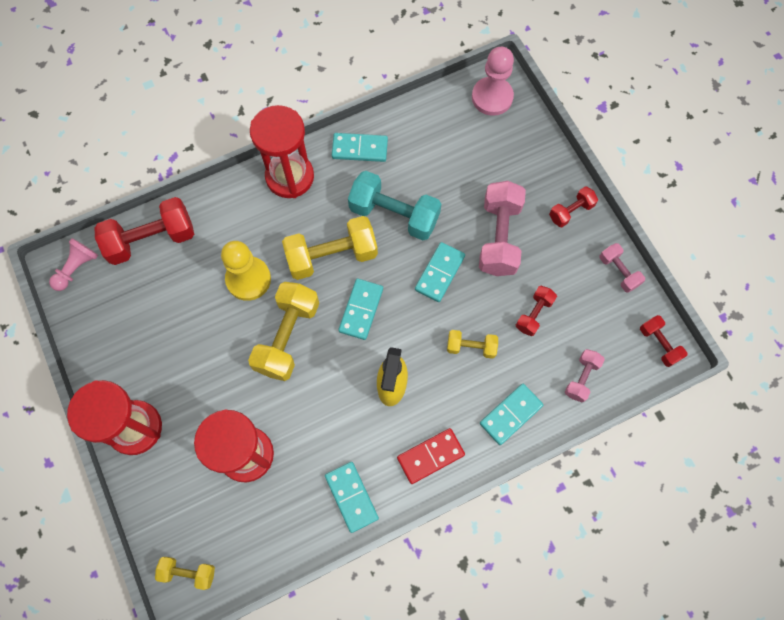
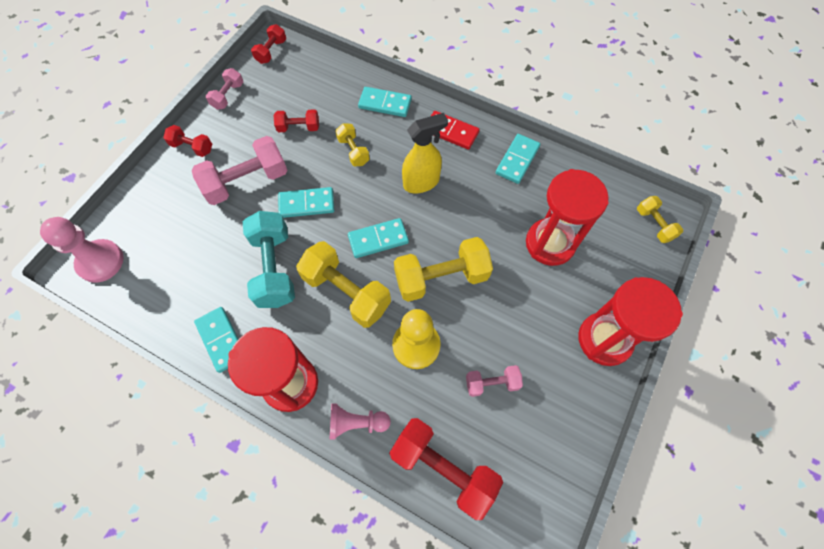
camera: 125 degrees left, 5 degrees down
(77, 268) = (525, 522): pink pawn -> pink pawn (356, 423)
(581, 378) = (328, 79): pink dumbbell -> pink dumbbell (492, 383)

